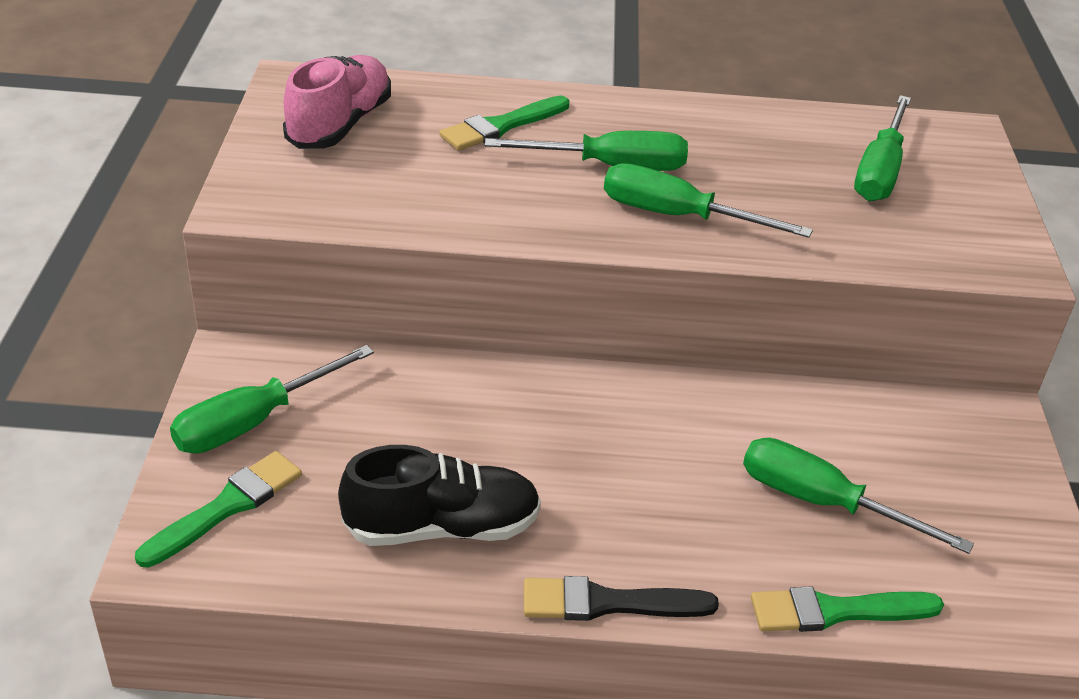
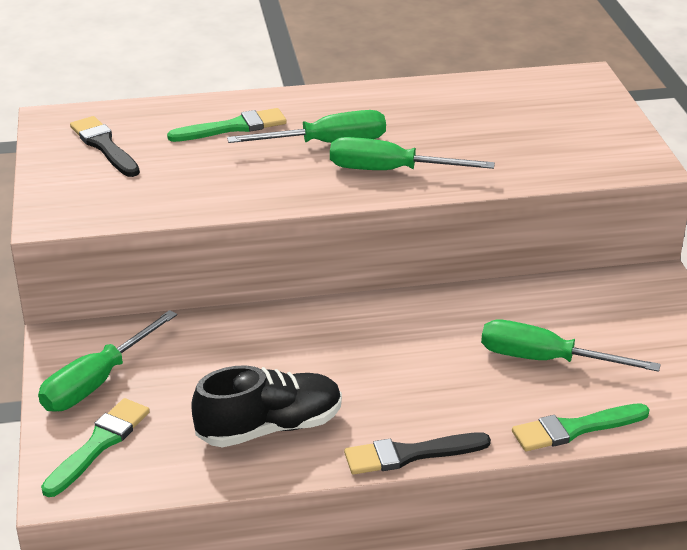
camera: 10 degrees left, 5 degrees down
(340, 124) = (104, 146): pink shoe -> black brush
(502, 126) = (233, 127): green brush -> green brush turned 150 degrees counterclockwise
(880, 171) = (530, 115): green screwdriver -> none

